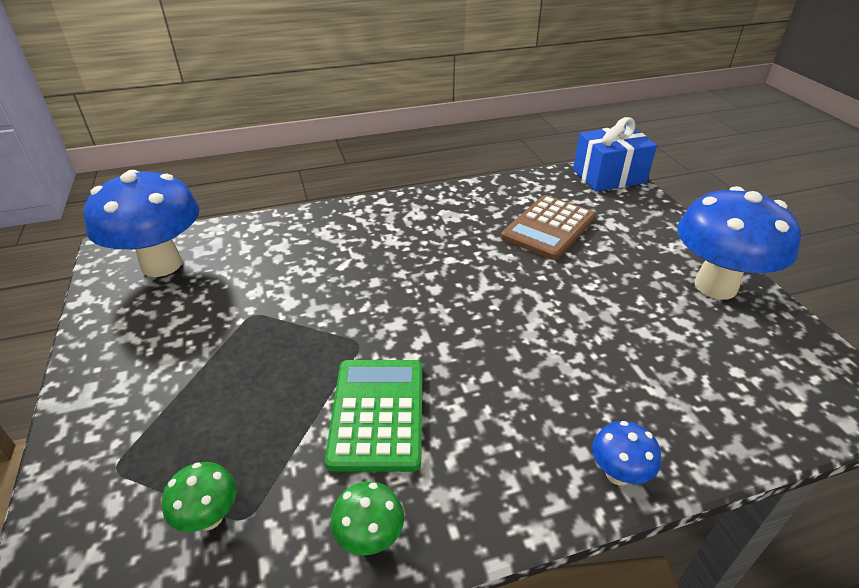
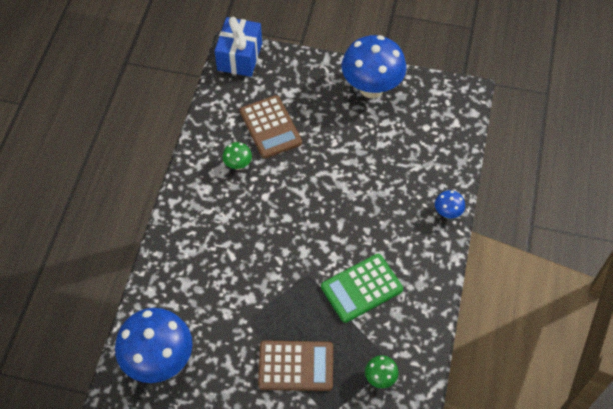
camera: 60 degrees left, 20 degrees up
(196, 390) = (296, 366): none -> brown calculator
(370, 538) = (424, 319): green mushroom -> green mushroom (238, 165)
(377, 413) = (361, 288): green calculator -> green calculator turned 60 degrees counterclockwise

